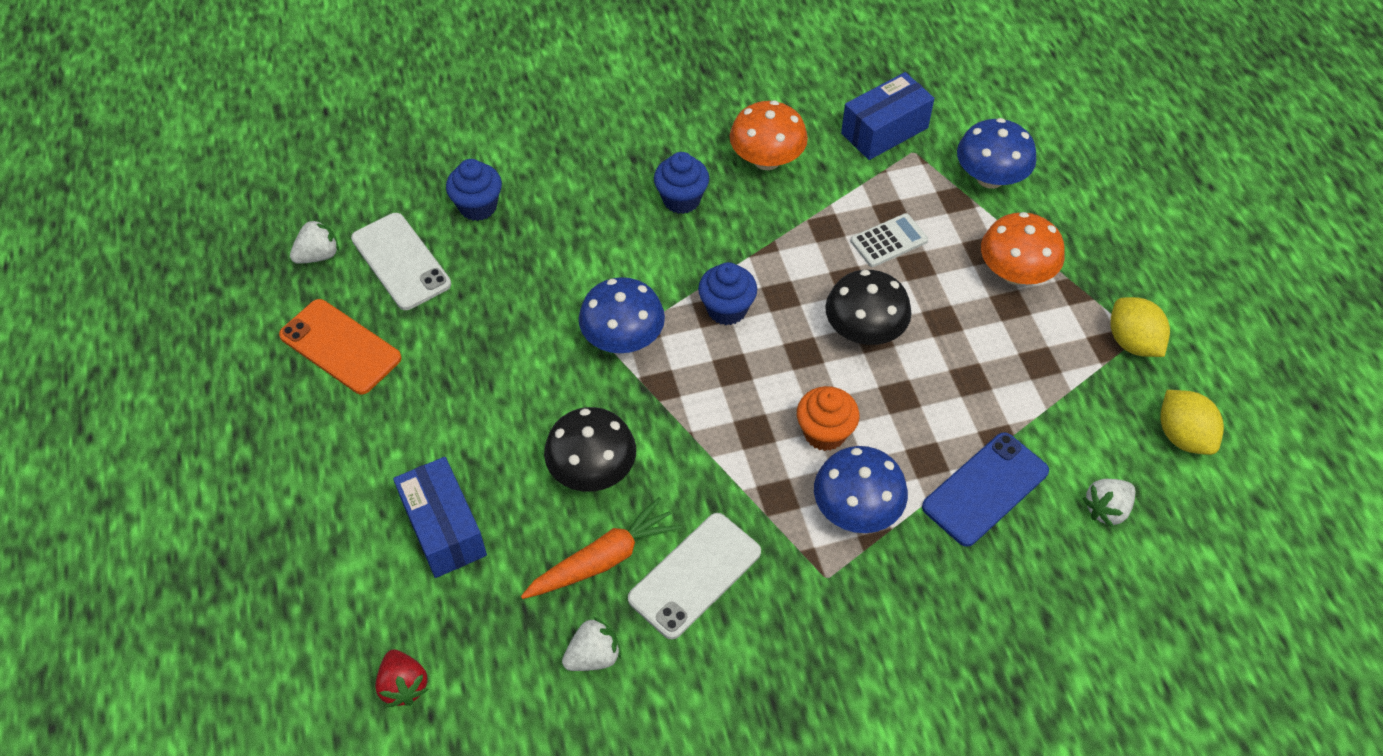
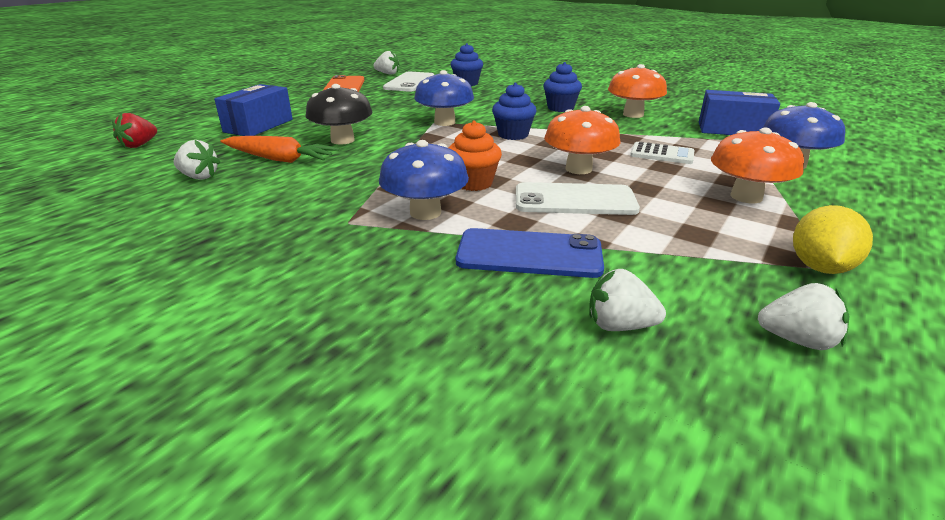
camera: 50 degrees right, 25 degrees down
(695, 575) = (296, 183): white phone -> white phone (575, 200)
(864, 331) = (578, 169): black mushroom -> orange mushroom
(1182, 436) = (797, 340): yellow lemon -> white strawberry

